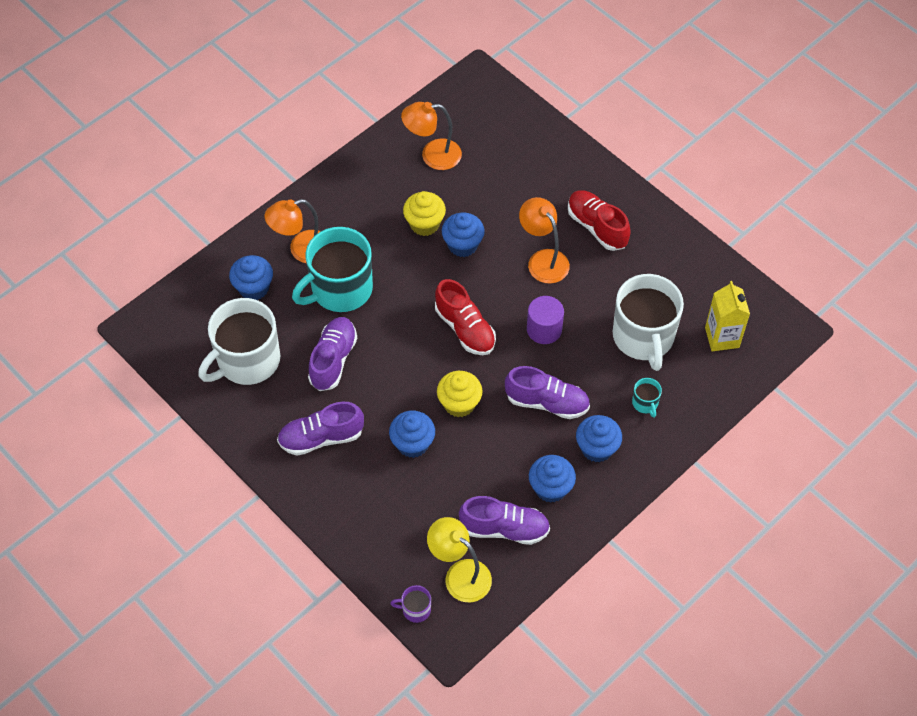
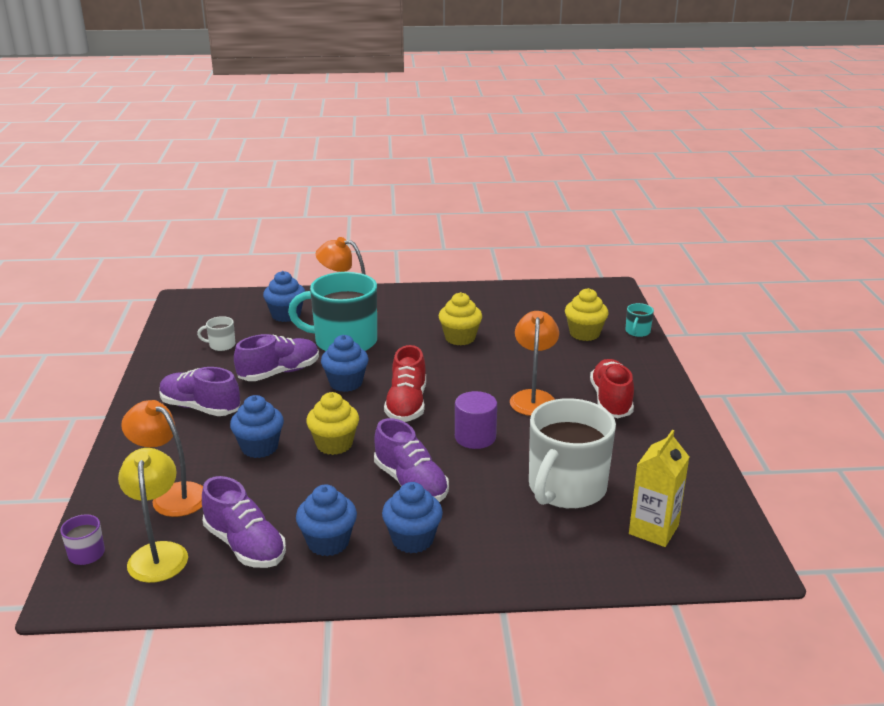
camera: 40 degrees right, 30 degrees down
(247, 361) = (221, 345): white mug -> white mug, size x0.41
(432, 155) = (518, 309): orange lamp -> orange lamp (172, 495)
(463, 245) = (474, 361): blue cupcake -> blue cupcake (346, 383)
(511, 156) = (584, 334): none -> yellow cupcake
(645, 403) = (506, 534): turquoise mug -> turquoise mug (637, 332)

